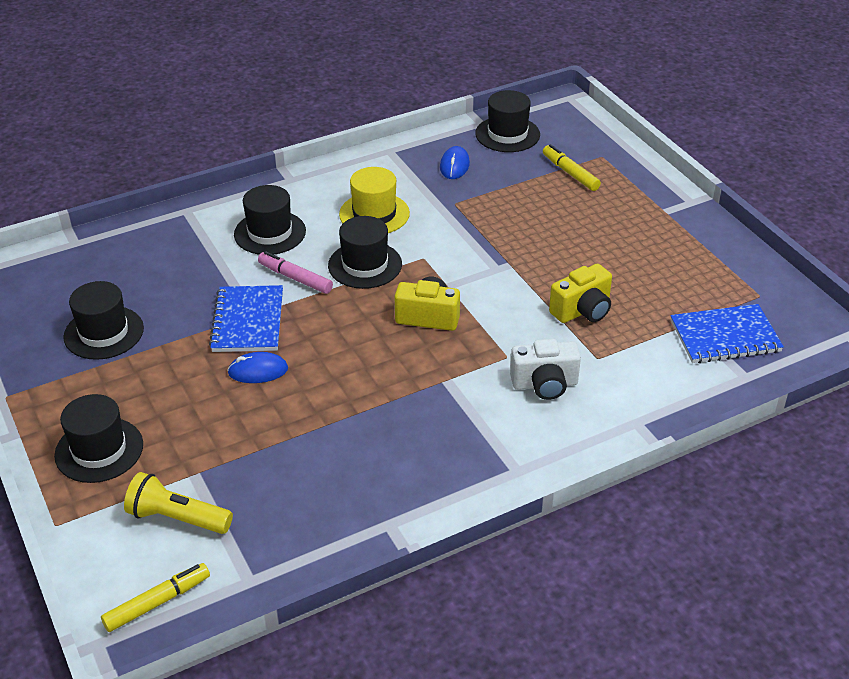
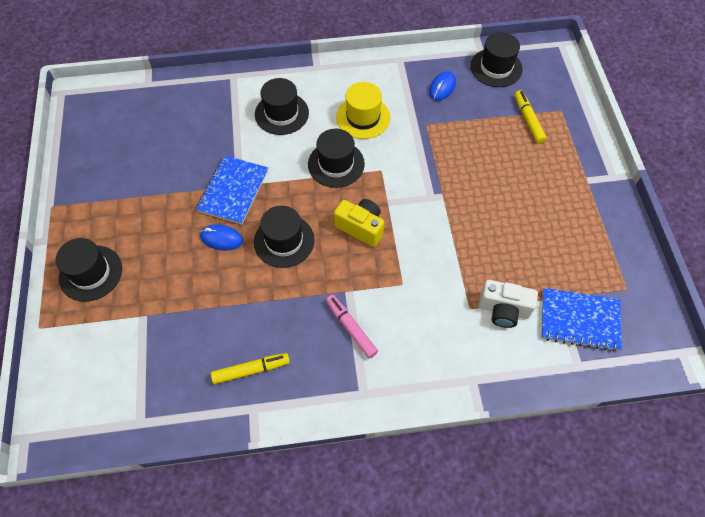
camera: 20 degrees right, 20 degrees up
(104, 333) = (134, 170): black hat -> black hat (284, 241)
(157, 602) = (75, 418): yellow marker -> yellow marker (251, 370)
(177, 518) = (116, 350): yellow flashlight -> none
(295, 278) = (282, 161): pink marker -> pink marker (351, 328)
(544, 384) = (419, 320): white camera -> white camera (503, 310)
(582, 310) = (478, 258): yellow camera -> none

